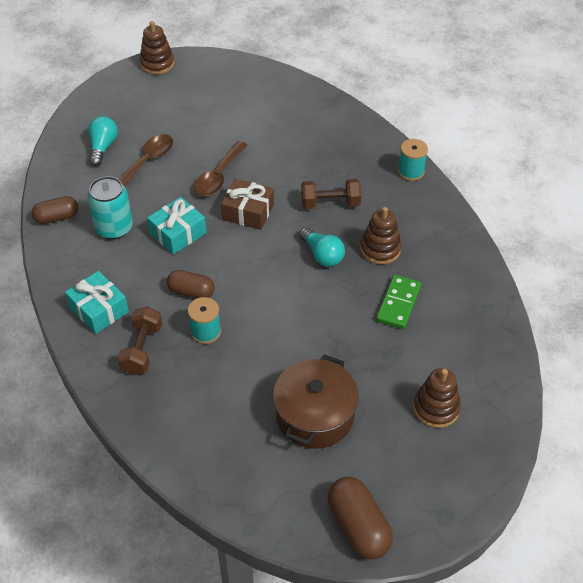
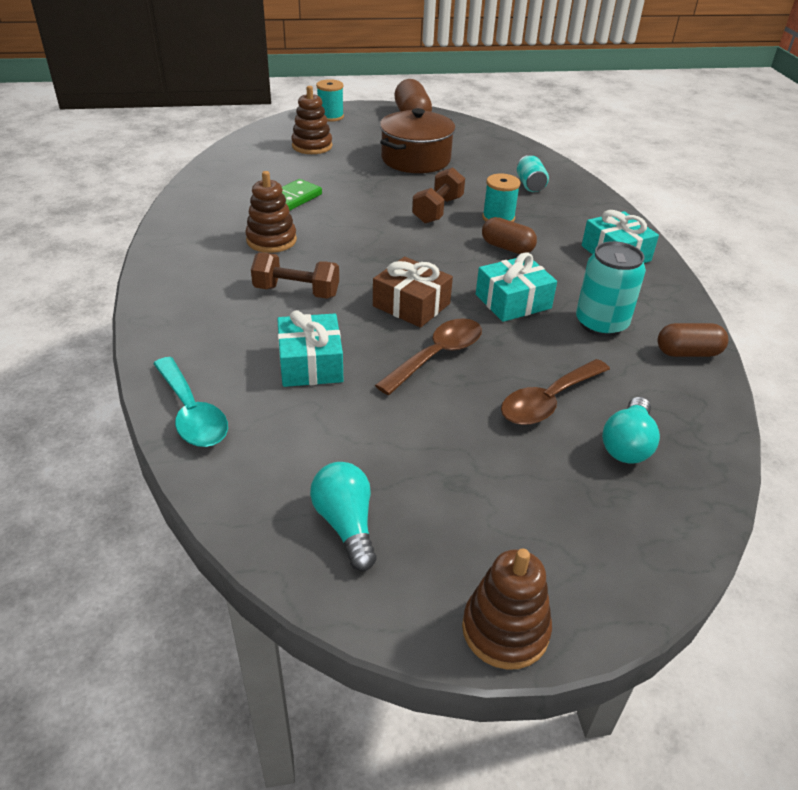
camera: 165 degrees left, 10 degrees down
(142, 349) = (567, 218): brown dumbbell -> brown dumbbell (438, 210)
(182, 399) = (530, 185): none -> turquoise can
(290, 153) = (311, 363): none -> turquoise gift
(322, 255) = (342, 248): turquoise light bulb -> turquoise light bulb (346, 524)
(335, 112) = (191, 413): none -> turquoise spoon
(411, 171) = (158, 303): turquoise spool -> turquoise spool (330, 116)

